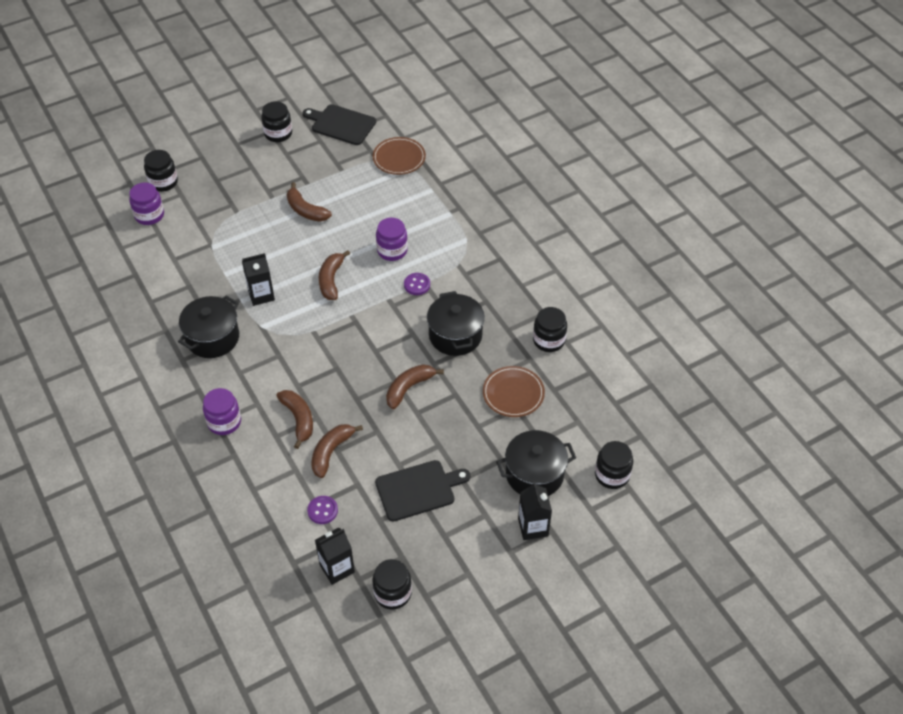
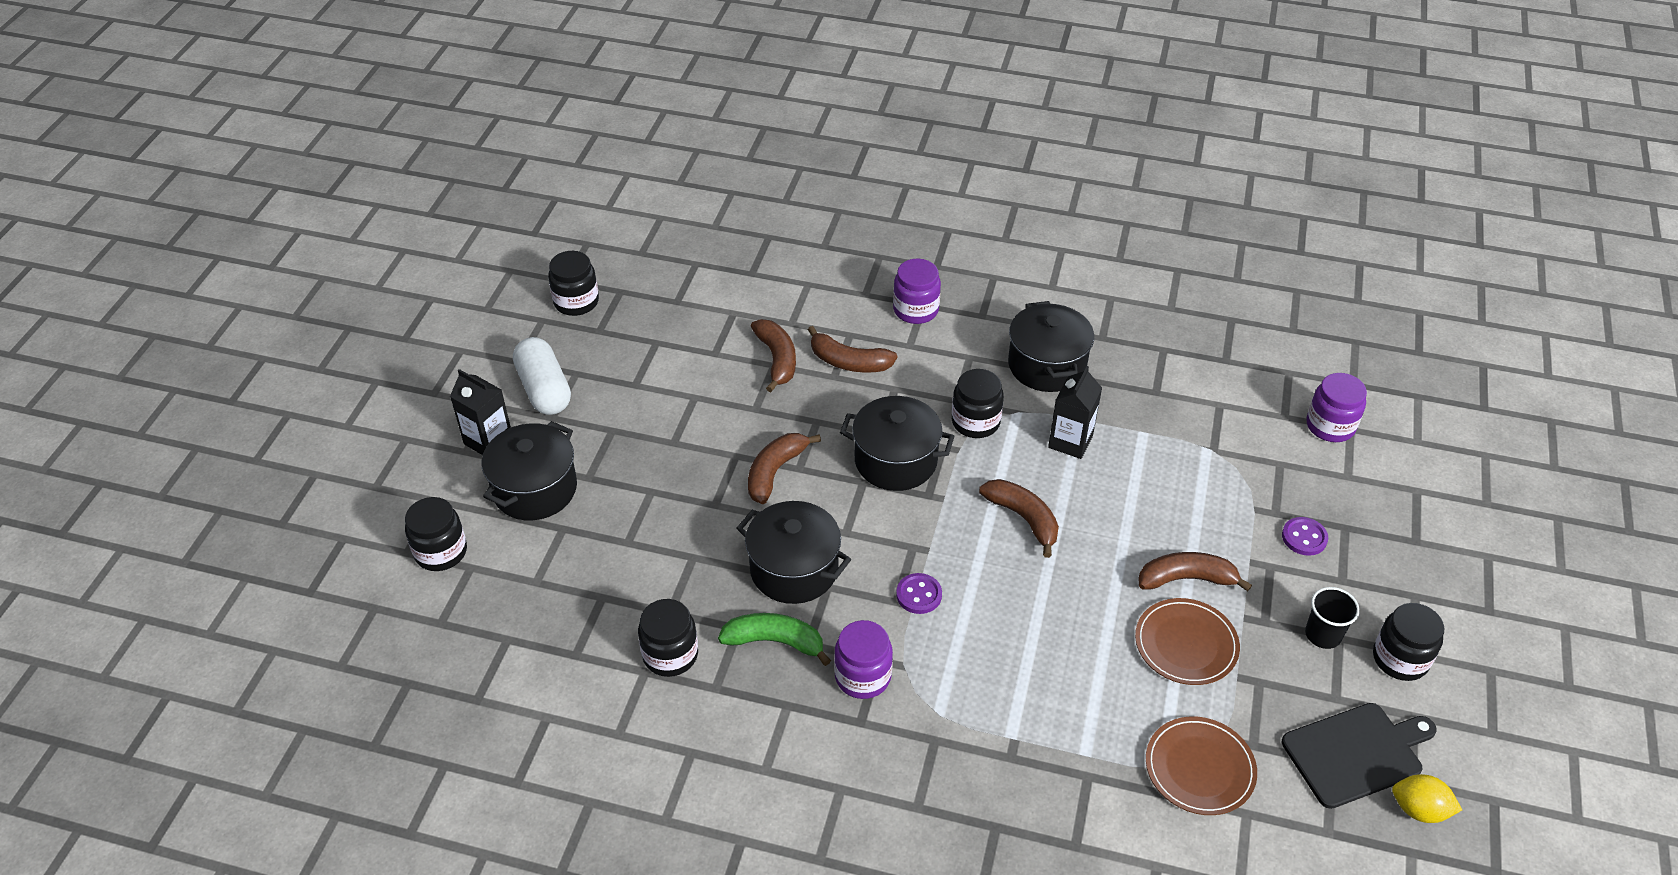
camera: 135 degrees right, 5 degrees down
(163, 182) = (1391, 473): black jar -> black jar (975, 422)
(290, 158) = (1323, 635): none -> black cup
(322, 510) = (720, 312): purple button -> purple button (1304, 537)
(337, 568) = (650, 284): black carton -> none
(348, 100) = (1419, 810): none -> yellow lemon
(348, 348) = (895, 461): none -> black pot
(392, 250) = (1008, 615): purple jar -> purple jar (863, 676)
(409, 388) = (775, 472): brown banana -> brown banana turned 150 degrees counterclockwise
(418, 490) = (647, 390): black cutting board -> none
(472, 538) = (544, 389): none -> white capsule
(499, 312) = (775, 641): none -> green banana
(513, 393) = (648, 555): brown plate -> brown plate (1186, 644)

